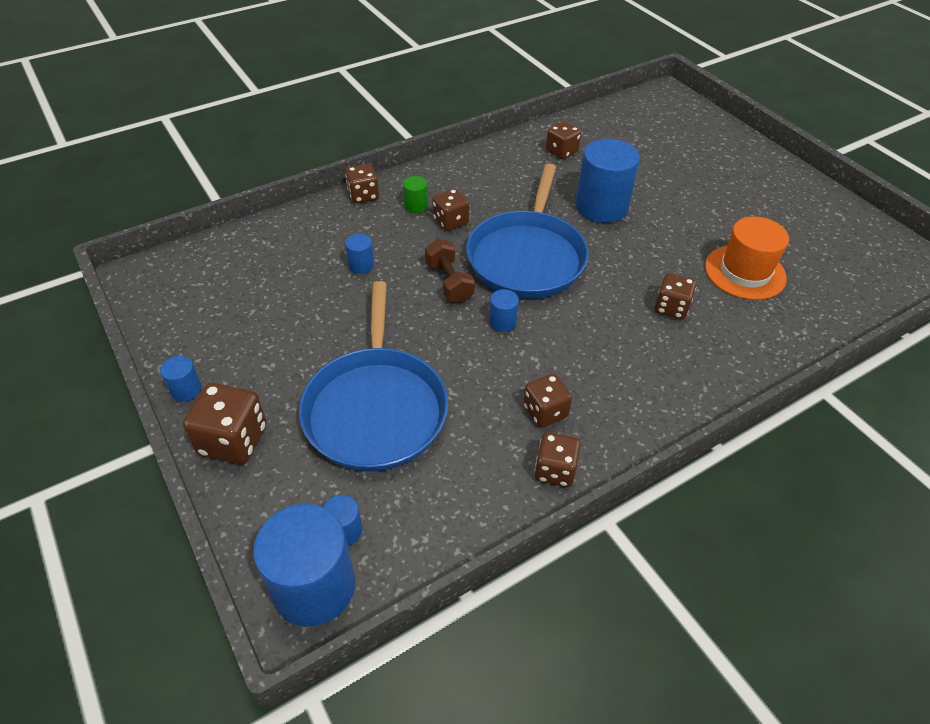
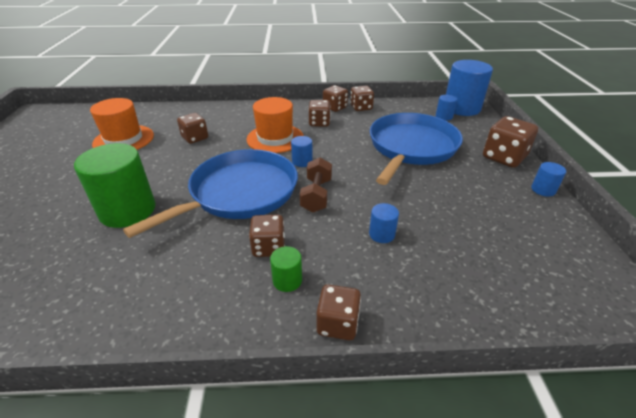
camera: 150 degrees left, 10 degrees down
(561, 151) = (55, 291): brown dice -> brown dice (361, 107)
(574, 349) = (275, 138): none -> orange hat
(601, 207) = (128, 210): blue cylinder -> green cylinder

